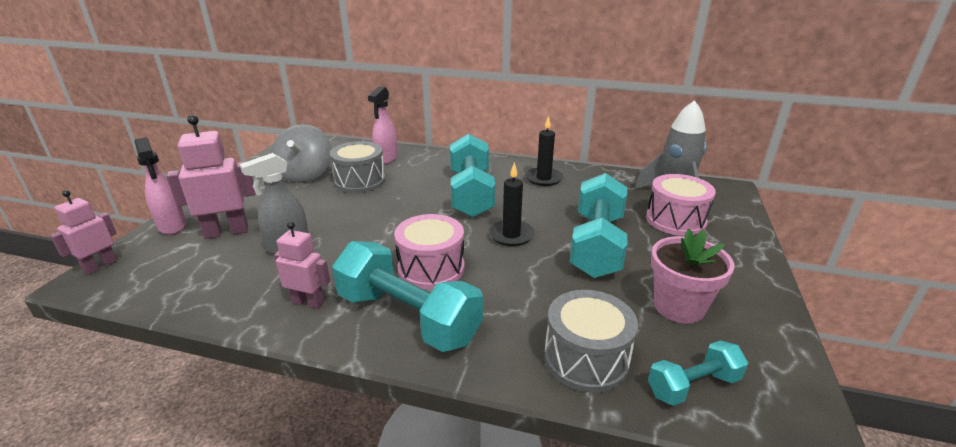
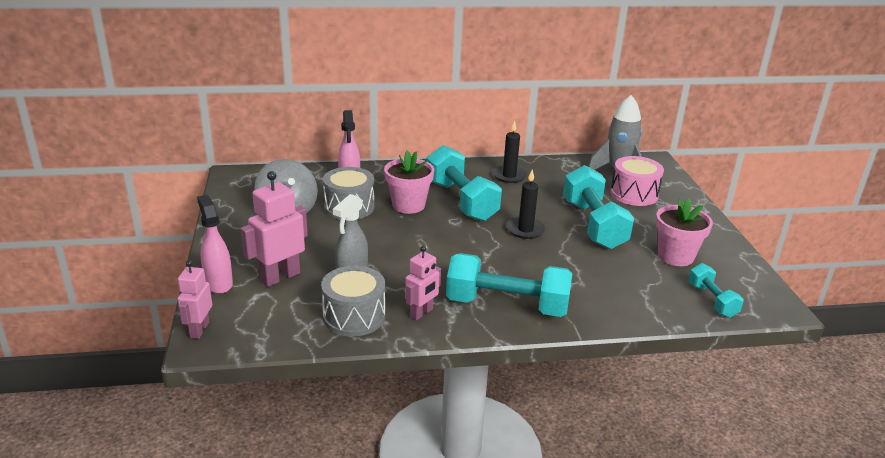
camera: 25 degrees left, 0 degrees up
(172, 226) = (218, 283): pink spray bottle -> pink spray bottle turned 150 degrees counterclockwise
(308, 302) = (421, 313): pink robot -> pink robot turned 135 degrees clockwise
(415, 189) = (408, 205): none -> pink flower pot
(431, 268) = (489, 268): pink drum -> none
(586, 359) = (643, 301): grey drum -> grey drum (354, 316)
(693, 386) = (712, 300): turquoise dumbbell -> turquoise dumbbell turned 60 degrees counterclockwise

